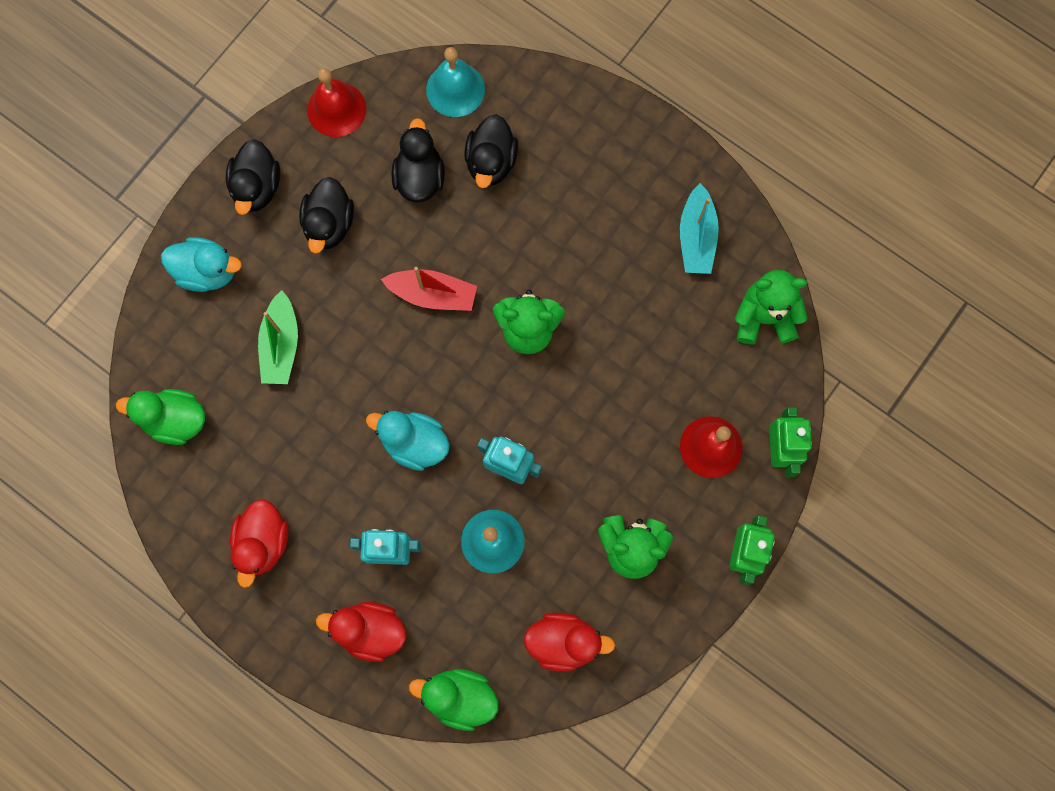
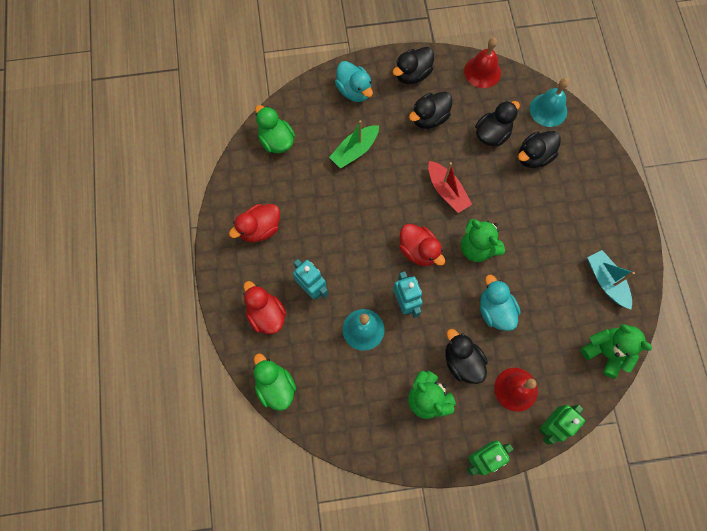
camera: 45 degrees right, 5 degrees down
(414, 443) = (371, 249): turquoise duck -> turquoise duck (495, 310)
(563, 642) = (350, 410): red duck -> red duck (418, 251)
(630, 472) = (462, 361): none -> black duck
(696, 237) = (606, 281): turquoise boat -> turquoise boat turned 105 degrees clockwise

